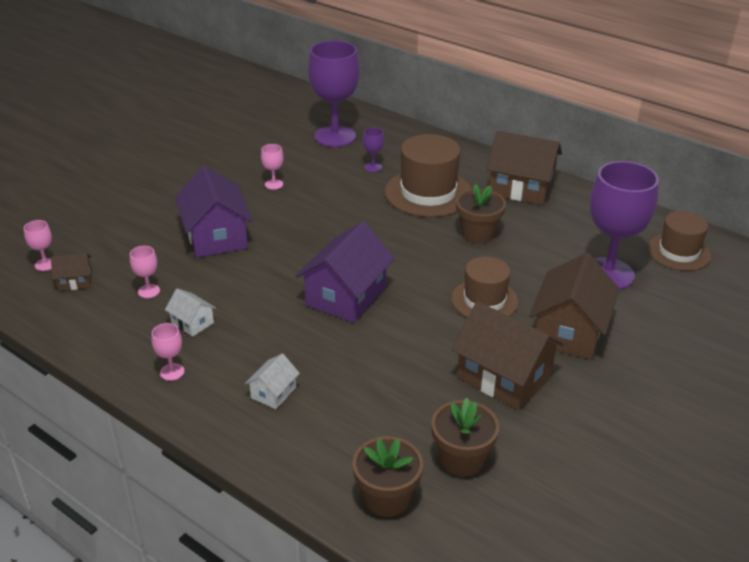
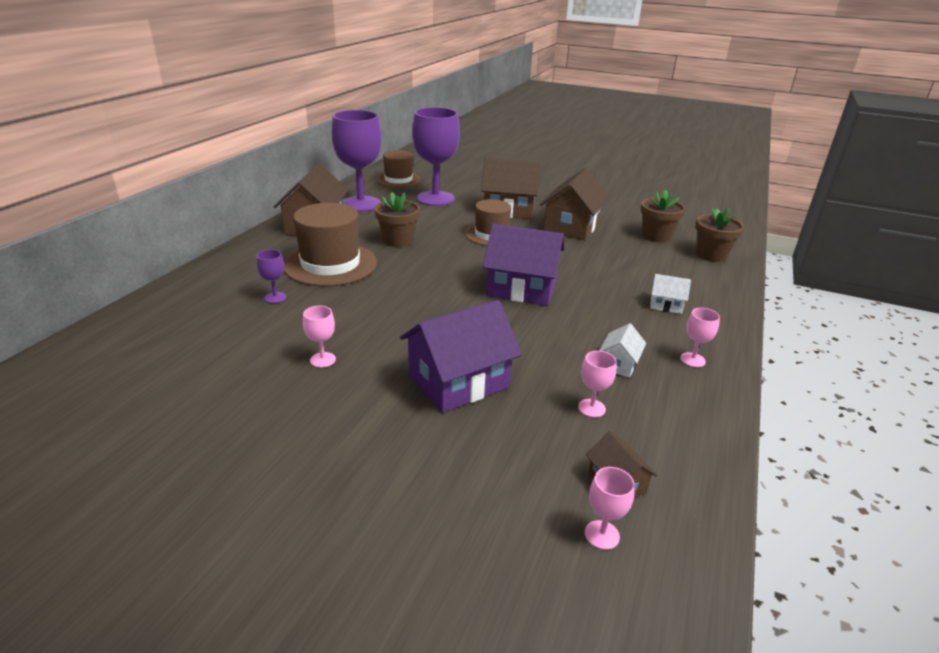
camera: 105 degrees left, 5 degrees down
(335, 136) = (188, 331): purple goblet -> purple goblet (361, 204)

